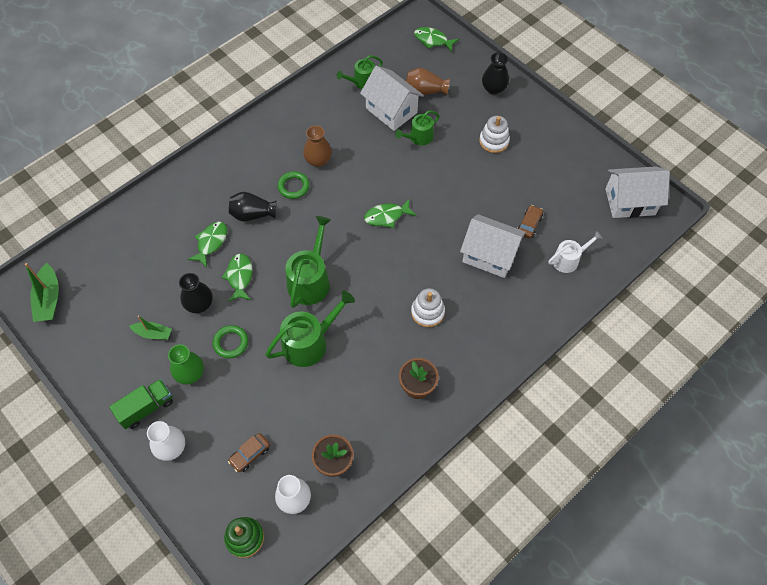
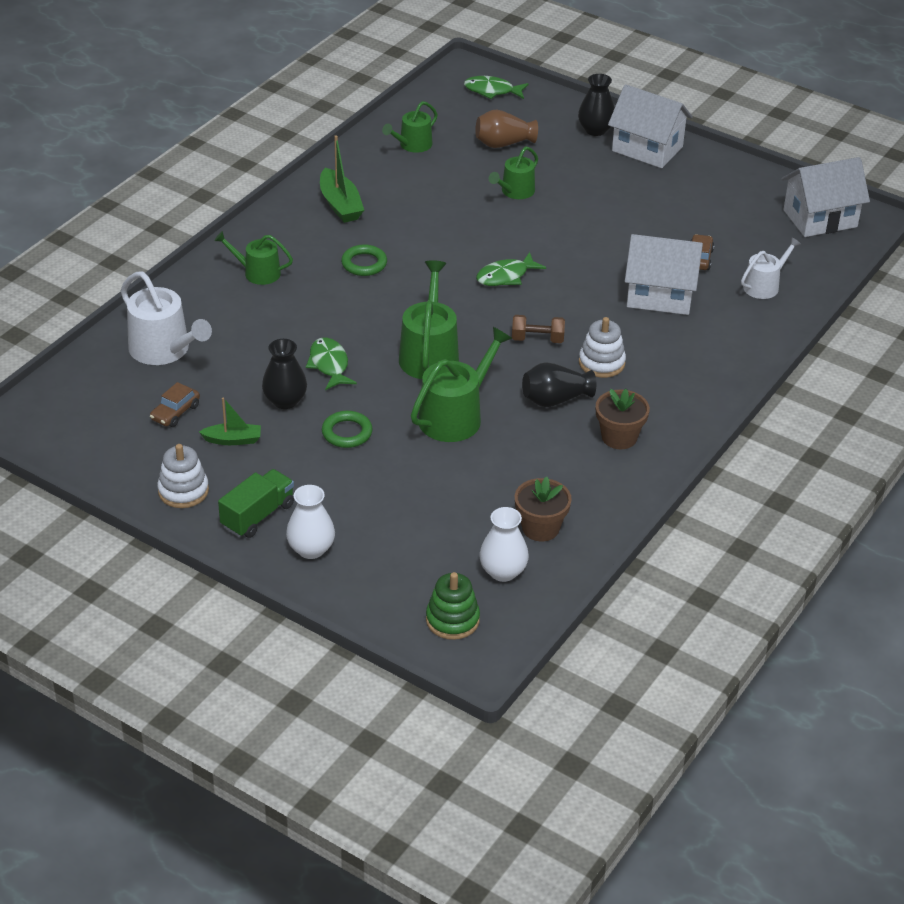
camera: 15 degrees left, 20 degrees down
(49, 299) = (65, 427): green boat -> green boat (340, 204)
(136, 241) = (164, 350): none -> white watering can
(190, 373) = (304, 472): green vase -> none
(211, 242) = (273, 336): green fish -> none
(220, 182) = (257, 272): none -> green watering can
(250, 454) = (423, 538): brown car -> brown car (175, 412)
(252, 214) = (319, 299): black vase -> black vase (555, 399)
(318, 160) = (387, 232): brown vase -> none
(389, 280) = (537, 339): none -> brown dumbbell
(391, 110) = (466, 169): white house -> white house (647, 149)
(494, 141) = (618, 182): white stacking toy -> white stacking toy (183, 491)

